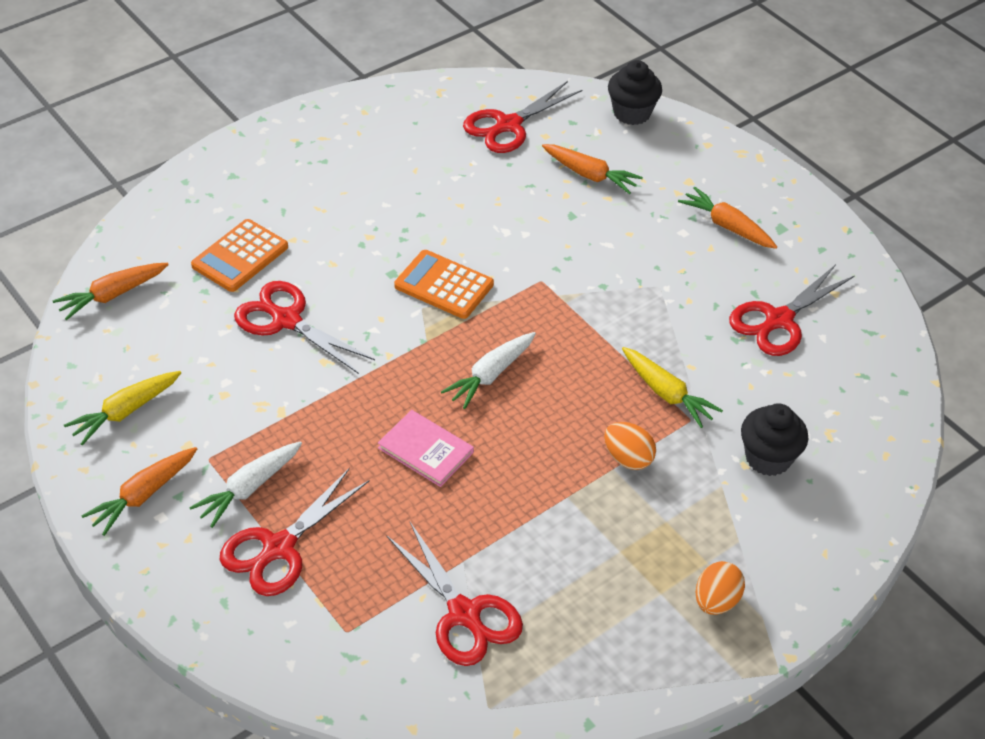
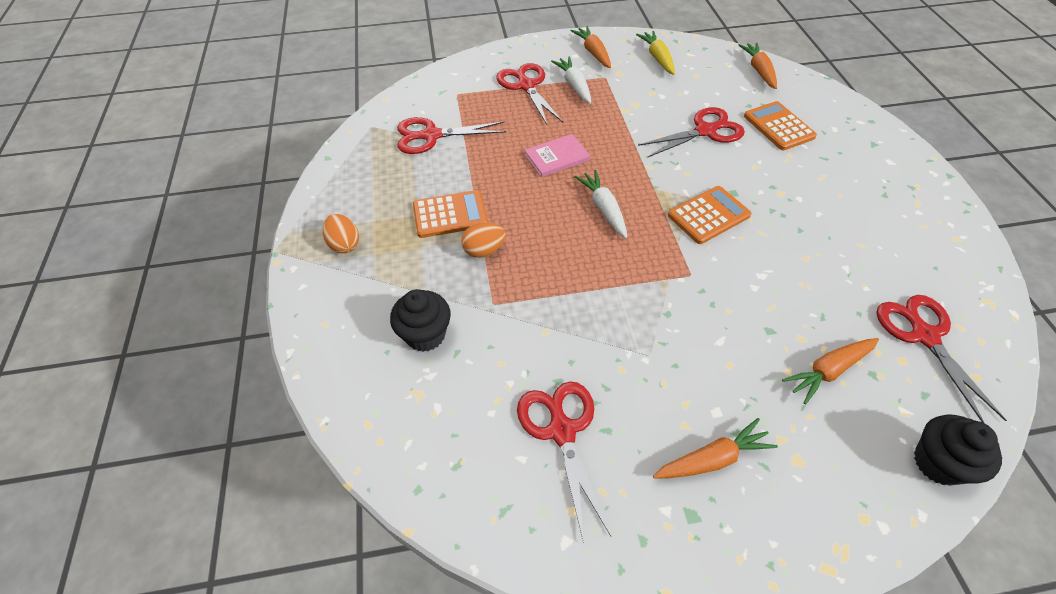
camera: 120 degrees right, 5 degrees up
(597, 516) = (450, 215): none -> orange calculator
(666, 393) = (527, 301): yellow carrot -> none

